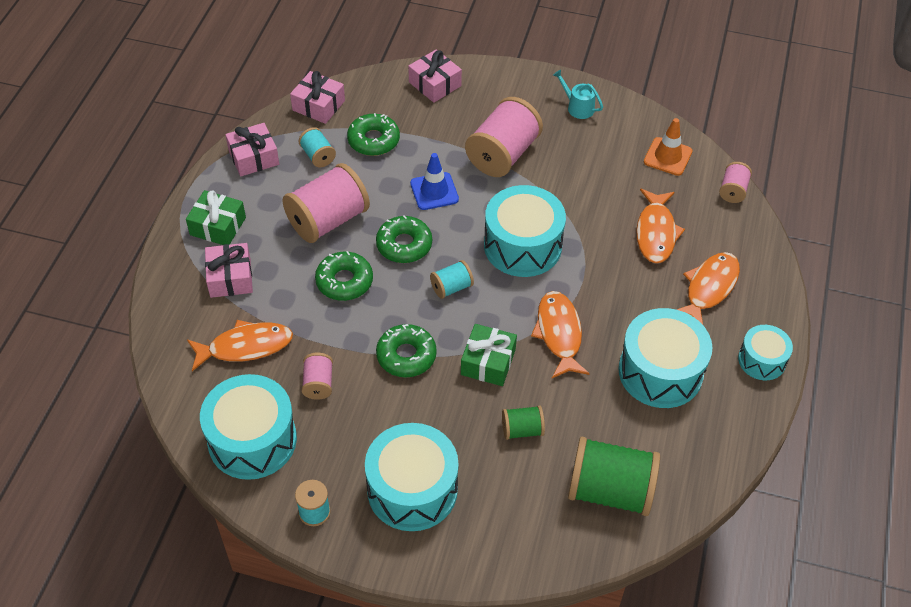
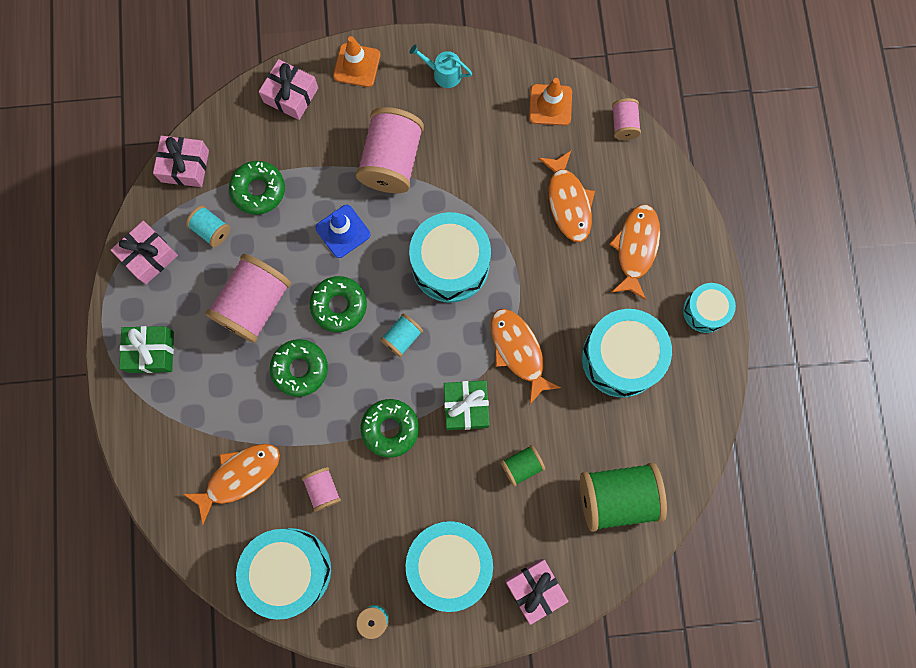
camera: 20 degrees left, 25 degrees up
(230, 278) = (191, 406): pink gift -> pink gift (535, 589)
(502, 80) = (357, 65): none -> orange traffic cone

